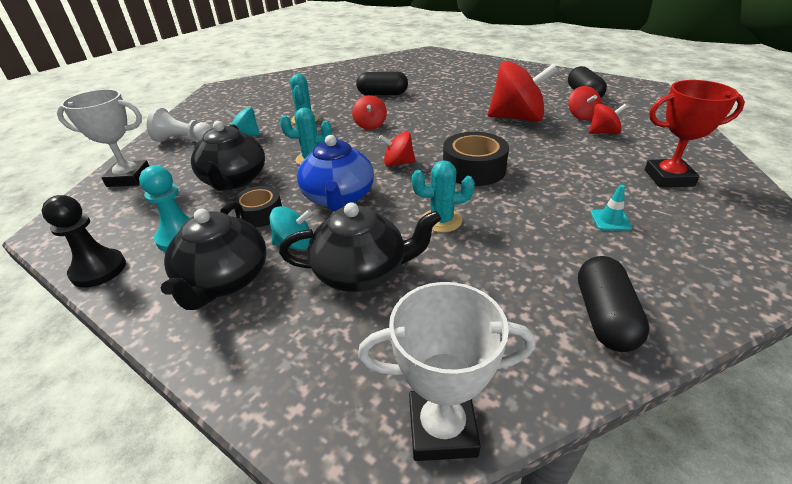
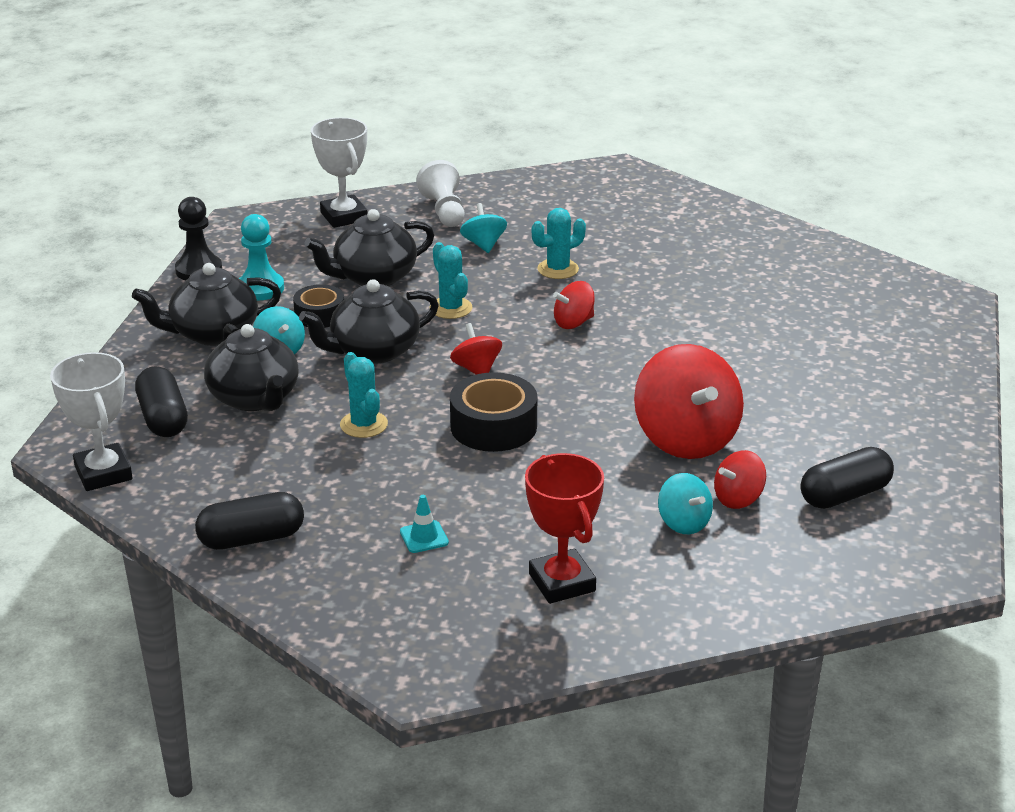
camera: 65 degrees right, 5 degrees down
(338, 198) = (373, 351): blue teapot -> black teapot
(382, 94) = (695, 304): black capsule -> black capsule (163, 418)
(603, 133) = (683, 523): red spinning top -> turquoise spinning top

